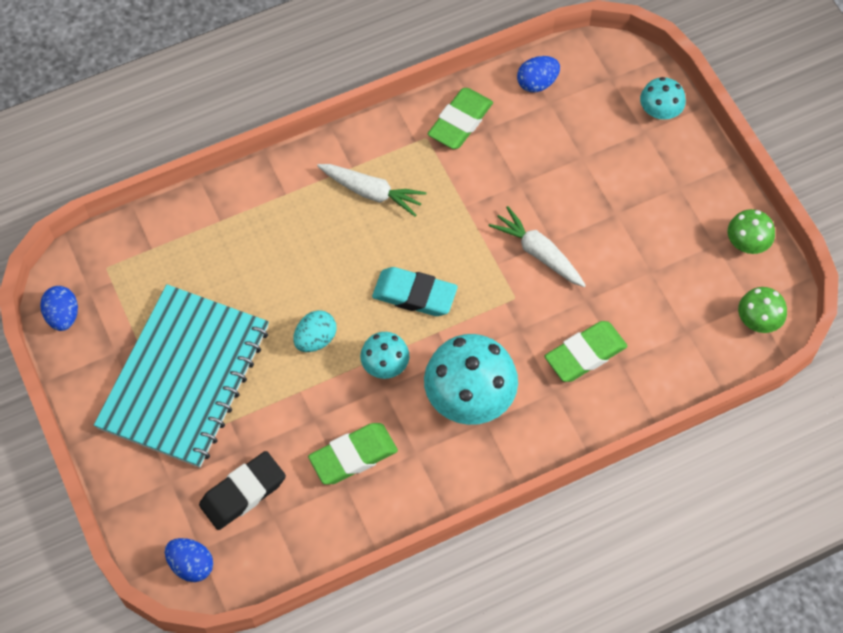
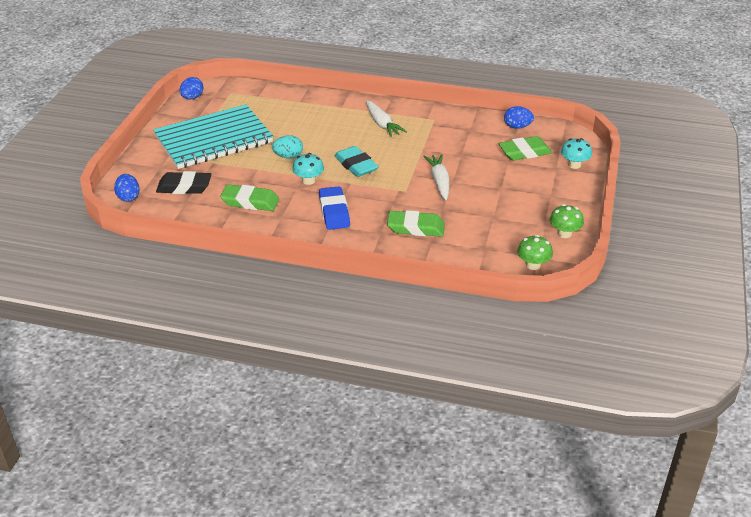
camera: 40 degrees right, 25 degrees down
(460, 122) = (458, 122): green eraser -> green eraser (524, 152)
(469, 397) = (334, 212): turquoise mushroom -> blue eraser

